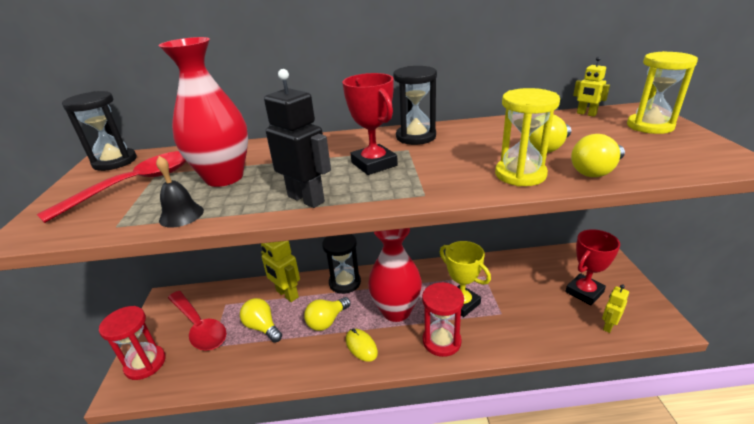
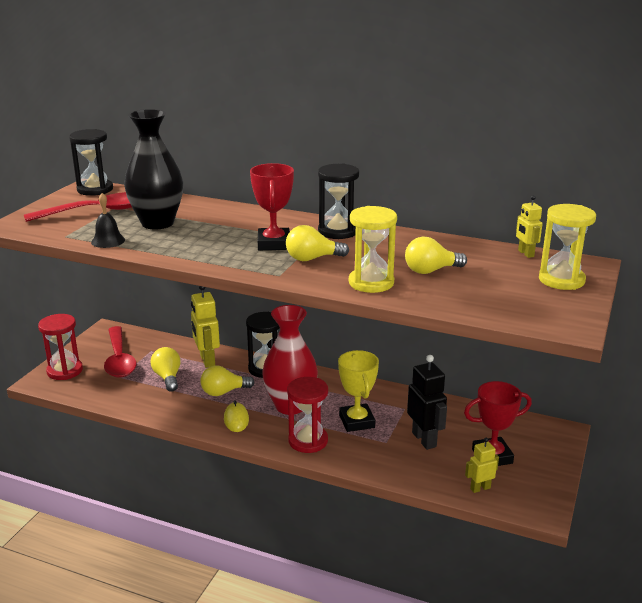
camera: 25 degrees right, 5 degrees down
(224, 177) = (157, 223): red vase -> black vase
(306, 199) = (196, 254): black robot -> black robot (424, 439)
(596, 171) = (434, 298): yellow light bulb -> yellow light bulb (312, 259)

